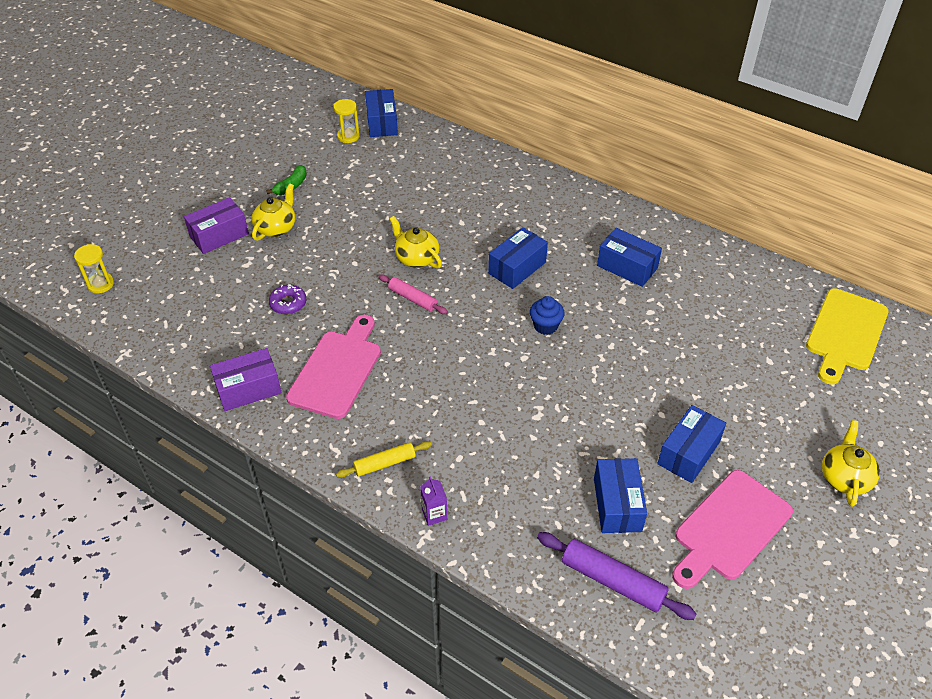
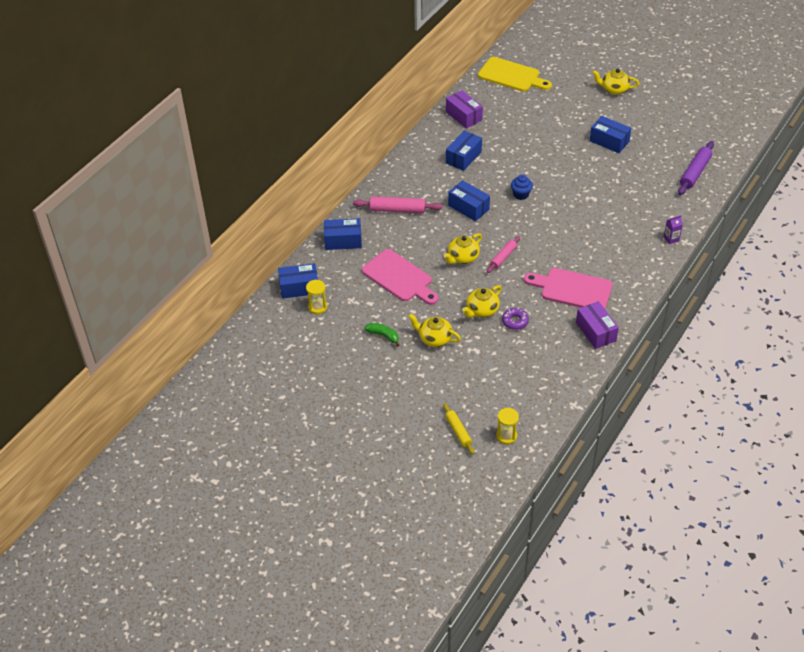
camera: 90 degrees left, 0 degrees up
(219, 235) = (445, 372): purple box -> purple box (463, 116)
(315, 272) = (481, 310): none -> yellow teapot
(384, 464) = (641, 261): yellow rolling pin -> yellow rolling pin (458, 431)
(513, 200) = (397, 210): none -> pink rolling pin
(617, 504) = (648, 169): blue box -> blue box (343, 241)
(729, 528) = (654, 131): pink cutting board -> pink cutting board (399, 278)

